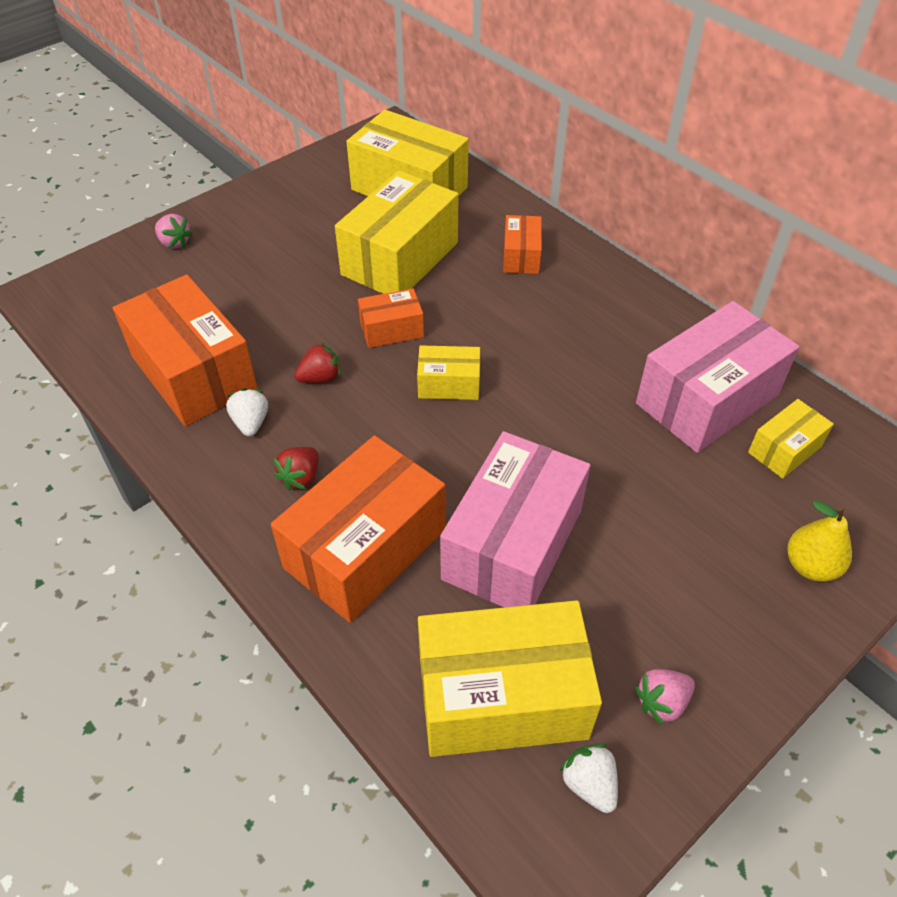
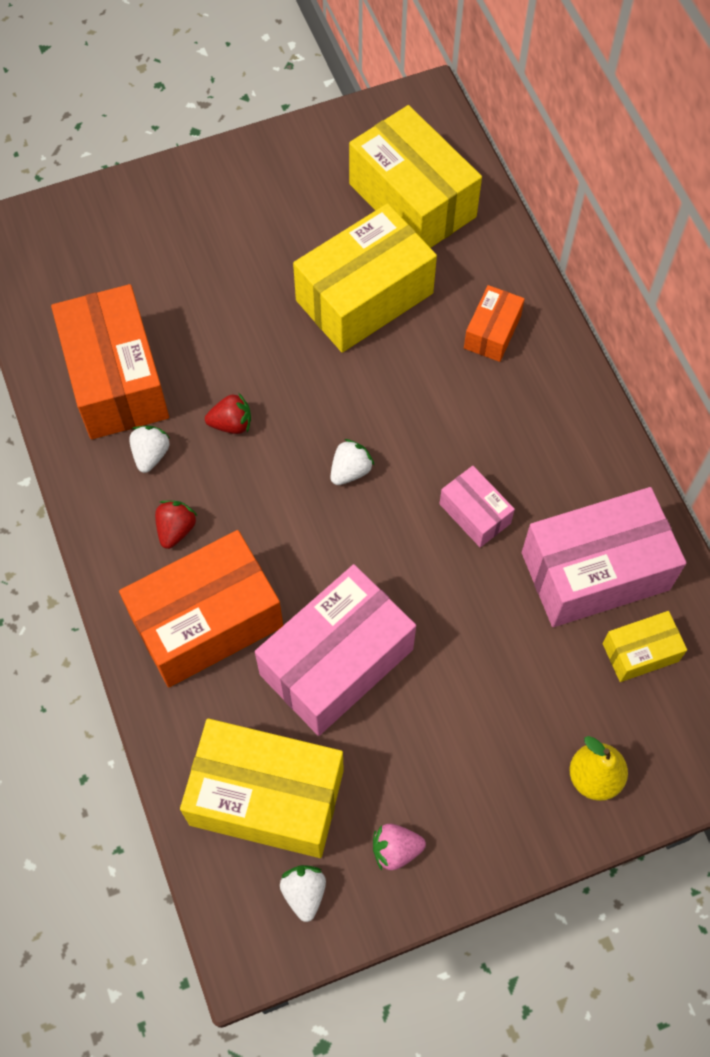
camera: 20 degrees right, 15 degrees up
(174, 243) = (144, 205): pink strawberry -> none
(301, 477) = (176, 529): red strawberry -> red strawberry turned 150 degrees clockwise
(391, 330) = (320, 387): orange box -> none
(449, 384) = (350, 471): yellow box -> white strawberry
(578, 386) = (474, 514): none -> pink box

